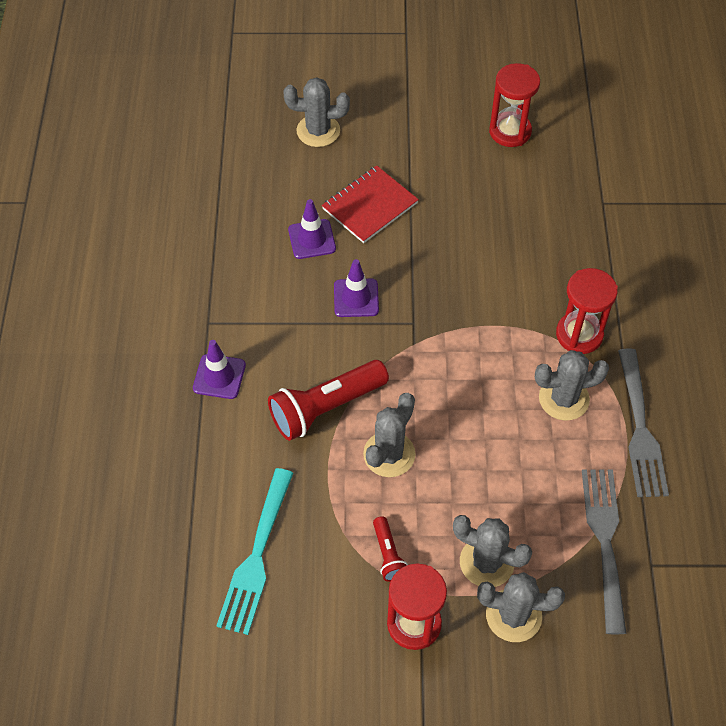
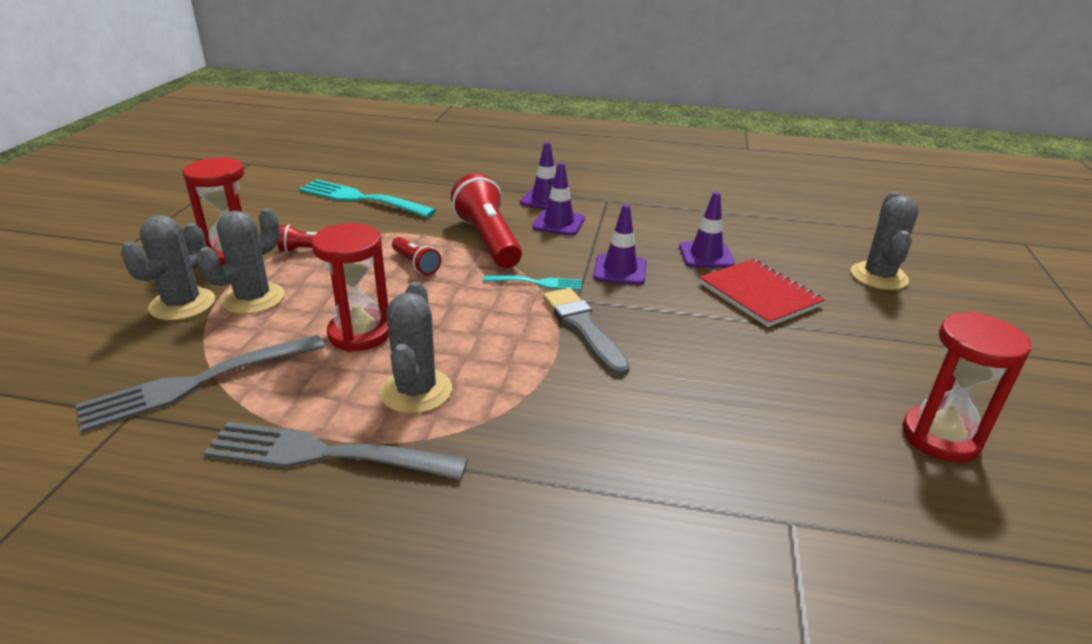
camera: 100 degrees right, 25 degrees down
(273, 356) = (558, 223): none -> purple traffic cone
(389, 454) = (416, 264): grey cactus -> red flashlight
(395, 354) = (537, 283): none -> turquoise fork
(453, 313) = (583, 328): none -> grey brush
(579, 335) = (514, 428): red hourglass -> red hourglass (360, 334)
(605, 541) = (197, 383): grey fork -> grey fork turned 135 degrees clockwise

